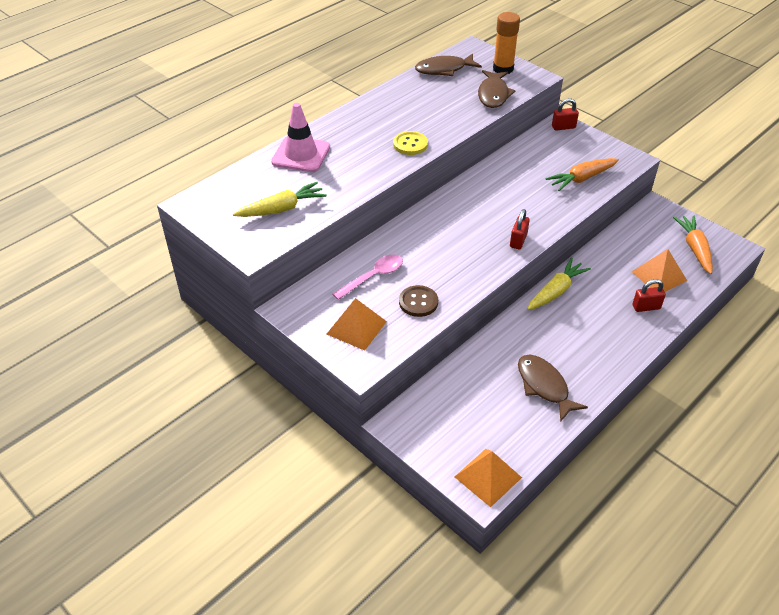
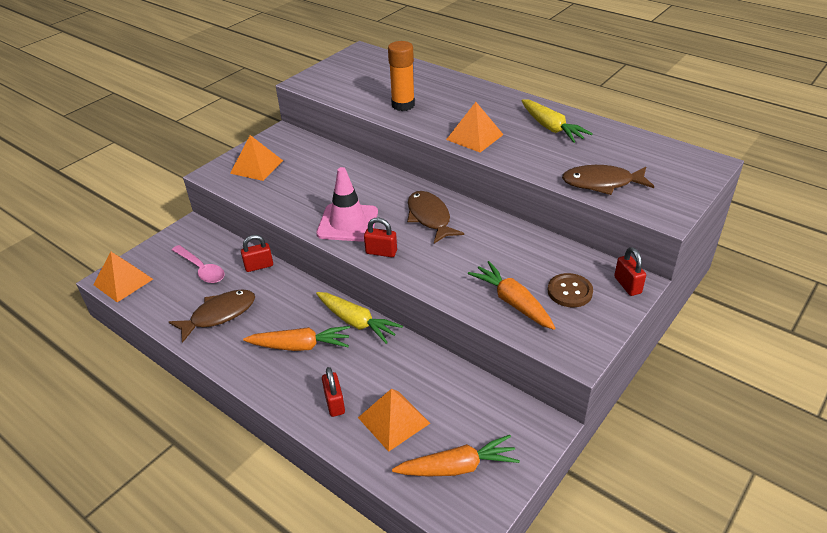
camera: 85 degrees right, 5 degrees down
(282, 209) = (358, 86): yellow carrot -> yellow carrot (551, 128)
(301, 154) = (439, 84): pink traffic cone -> pink traffic cone (347, 223)
(373, 277) = (320, 168): pink spoon -> pink spoon (201, 269)
(410, 144) = (474, 137): yellow button -> orange pyramid
(418, 302) = (286, 195): brown button -> brown button (569, 291)
(444, 69) = (640, 146): brown fish -> brown fish (430, 218)
(473, 359) = (259, 266): none -> red padlock
(503, 69) = (670, 188): orange glue stick -> orange glue stick (403, 105)
(585, 327) = (300, 346): none -> orange carrot

